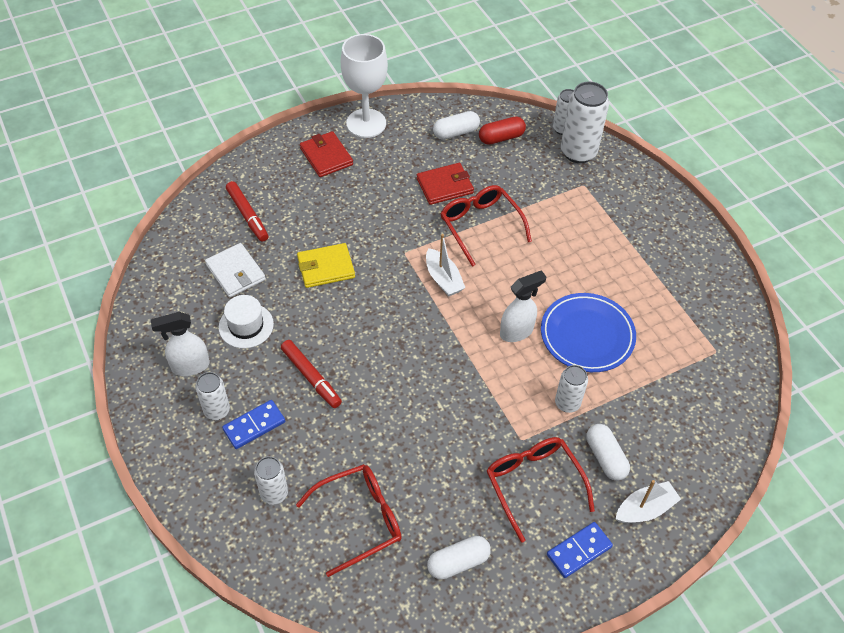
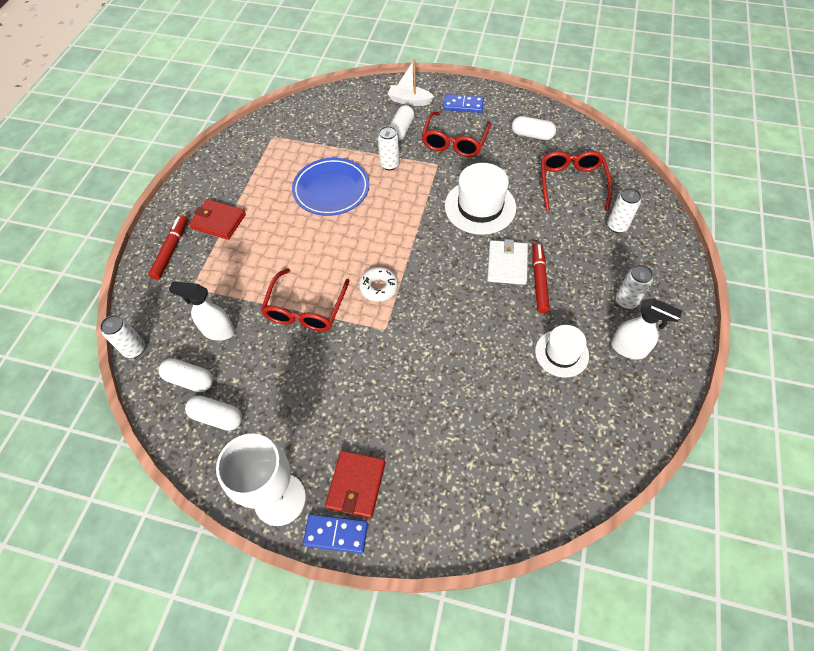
camera: 135 degrees left, 5 degrees up
(235, 272) = (538, 410): white wallet -> white wallet (507, 264)
(247, 215) = (486, 468): red marker -> red marker (171, 250)
(254, 425) = (604, 274): blue domino -> blue domino (336, 534)
(326, 267) = (458, 360): yellow wallet -> none
(360, 519) = (571, 183): red glasses -> red glasses turned 75 degrees clockwise
(430, 418) = (480, 207): none -> white hat
(443, 279) = (379, 287): white boat -> white donut
(445, 186) = (290, 366): red wallet -> red wallet (218, 221)
(501, 138) = (190, 380): red capsule -> white capsule
(517, 331) = (370, 220): white spray bottle -> white spray bottle (218, 331)
(578, 152) = (156, 318): white can -> none

